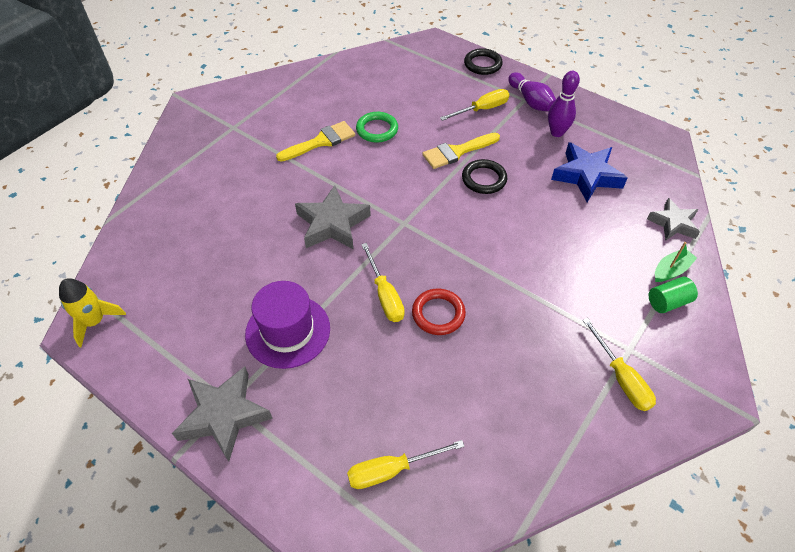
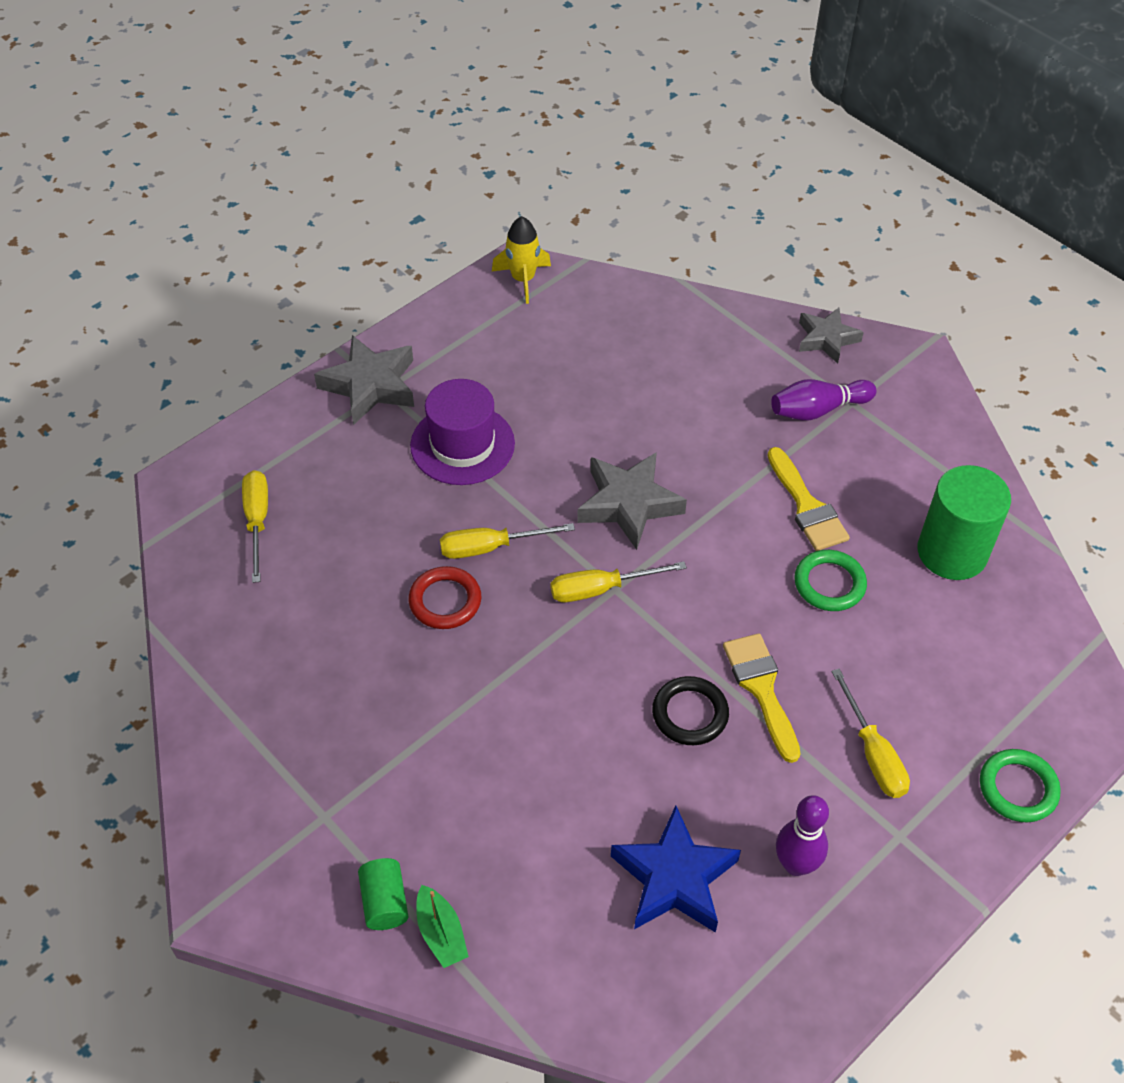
camera: 100 degrees right, 0 degrees up
(344, 86) = (952, 552): none -> green cylinder
(482, 64) = (1018, 788): black ring -> green ring
(531, 101) = (892, 846): purple bowling pin -> purple bowling pin (817, 410)
(621, 378) = (286, 789): yellow screwdriver -> yellow screwdriver (601, 589)
(673, 223) = (536, 981): grey star -> grey star (826, 339)

